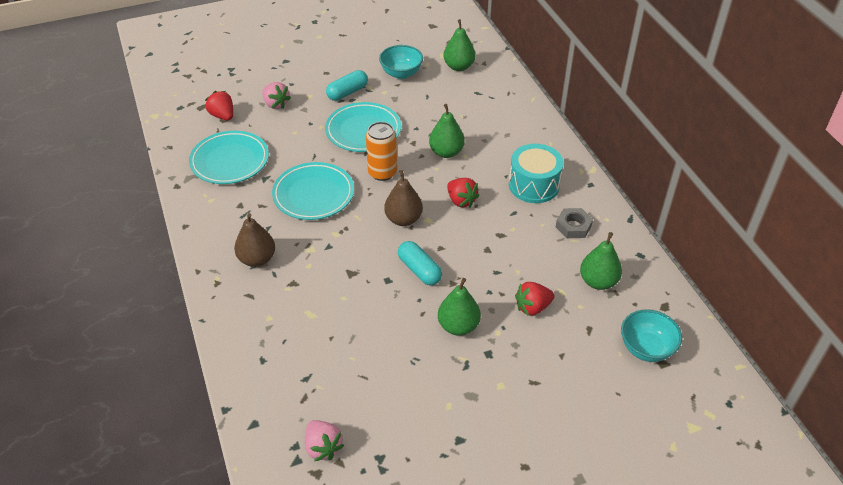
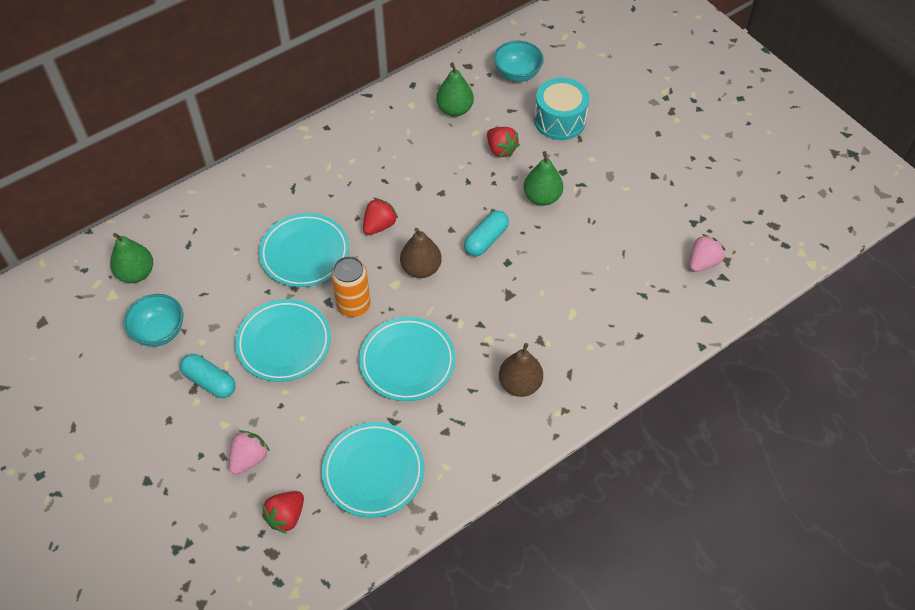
camera: 105 degrees left, 10 degrees up
(446, 152) = (305, 253): green pear -> turquoise plate
(534, 185) = (339, 170): turquoise drum -> turquoise drum (559, 120)
(573, 226) = (390, 133): grey nut -> none

